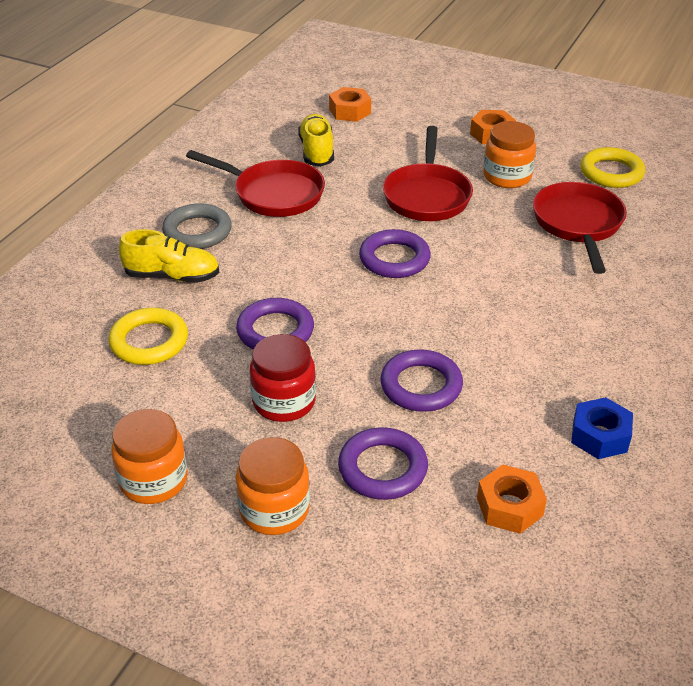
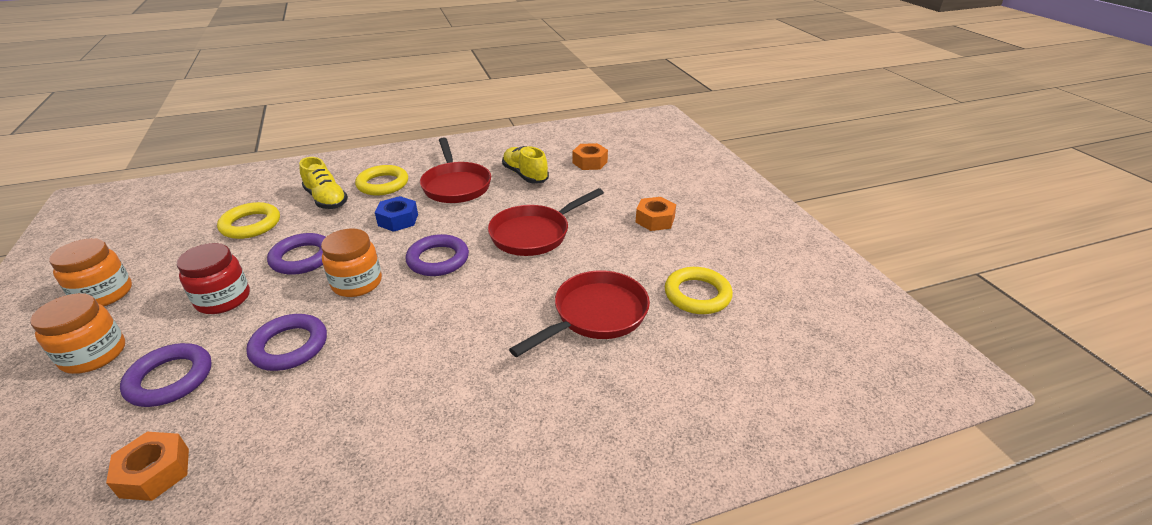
camera: 45 degrees right, 5 degrees down
(197, 231) = (383, 184): grey ring -> yellow ring
(317, 151) = (525, 175): yellow shoe -> yellow shoe turned 75 degrees counterclockwise
(507, 177) = (610, 252): orange jar -> orange jar (357, 283)
(599, 436) = (294, 480): blue nut -> blue nut (398, 220)

